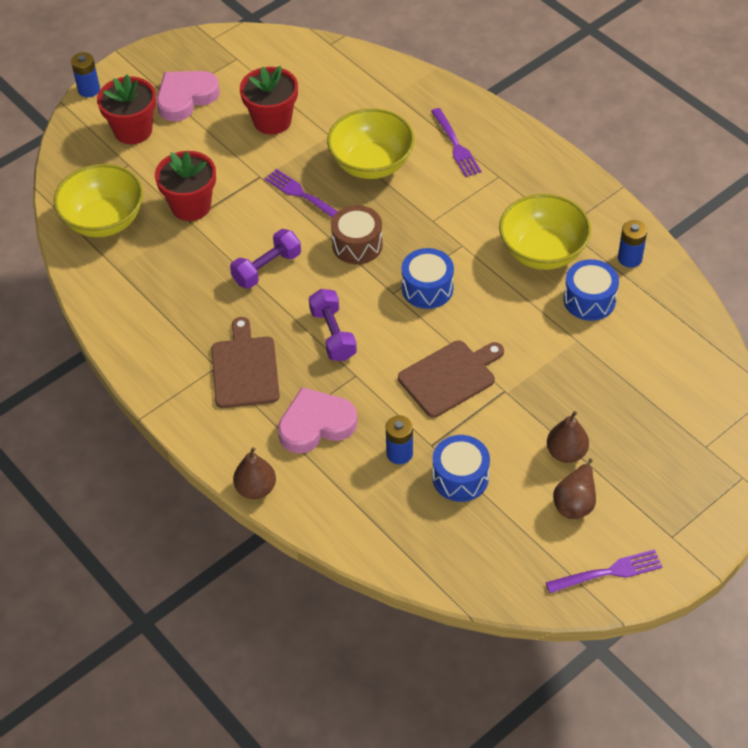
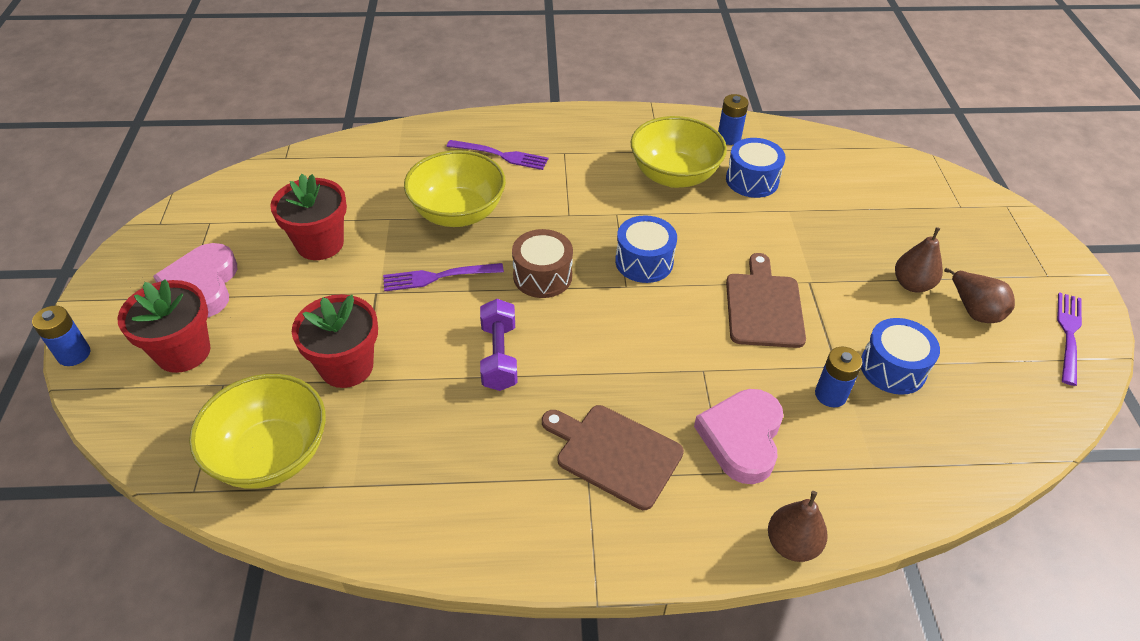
camera: 55 degrees left, 5 degrees down
(333, 334) = (636, 356): purple dumbbell -> none

